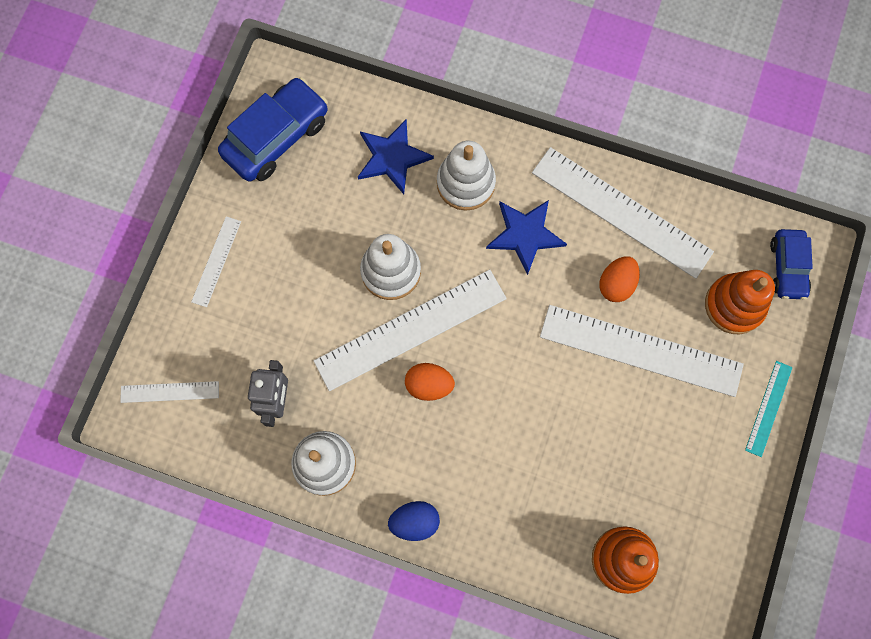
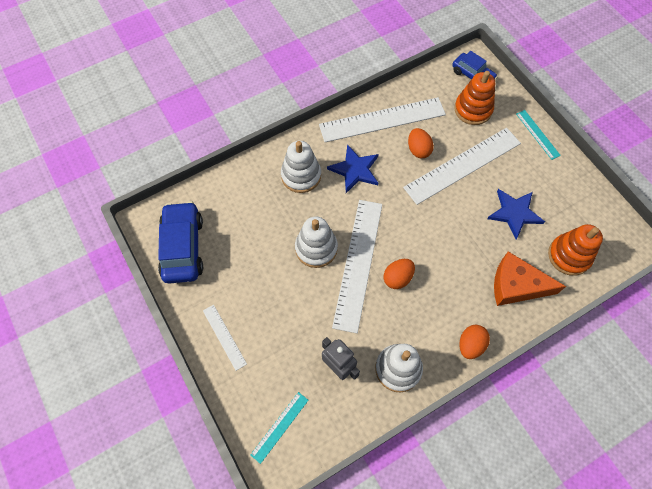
camera: 50 degrees left, 10 degrees down
(170, 392) = (279, 427): white ruler -> turquoise ruler
(392, 157) = (252, 199): blue star -> blue star (514, 213)
(414, 522) = (470, 345): blue egg -> orange egg
(531, 523) = (516, 285): none -> orange cheese

